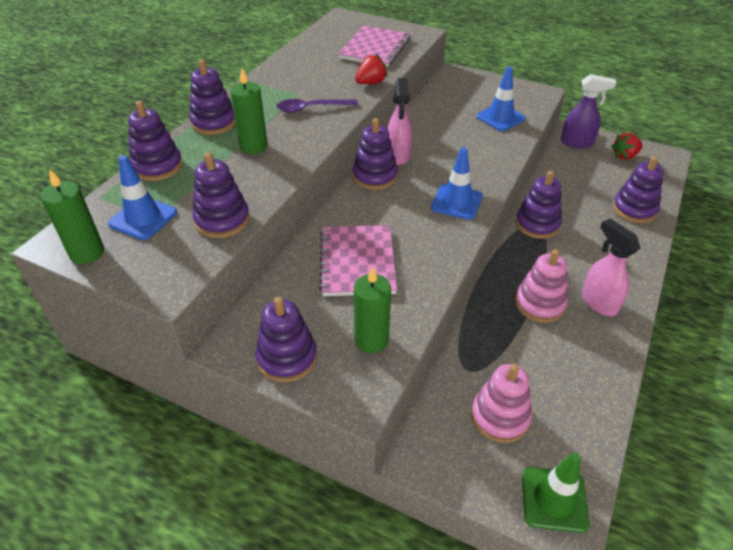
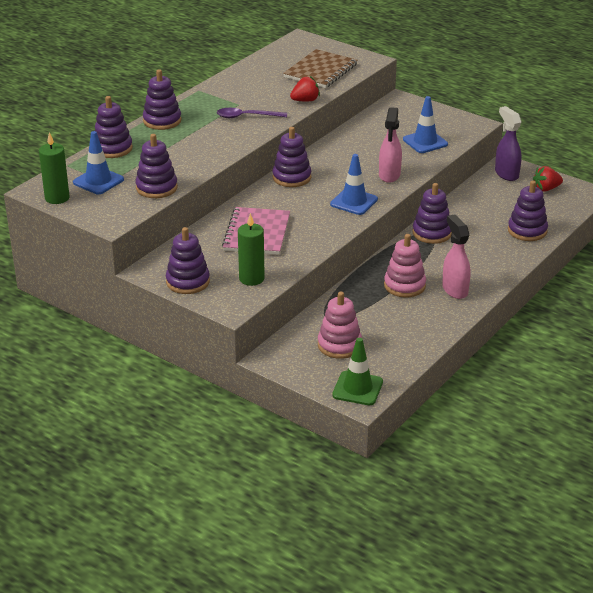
camera: 10 degrees right, 10 degrees down
(253, 146) = (191, 141): green candle -> none
(375, 48) = (320, 71): pink notebook -> brown notebook
(398, 156) = (318, 164): pink spray bottle -> pink spray bottle (389, 175)
(577, 143) = (506, 174): purple spray bottle -> purple spray bottle turned 135 degrees counterclockwise

